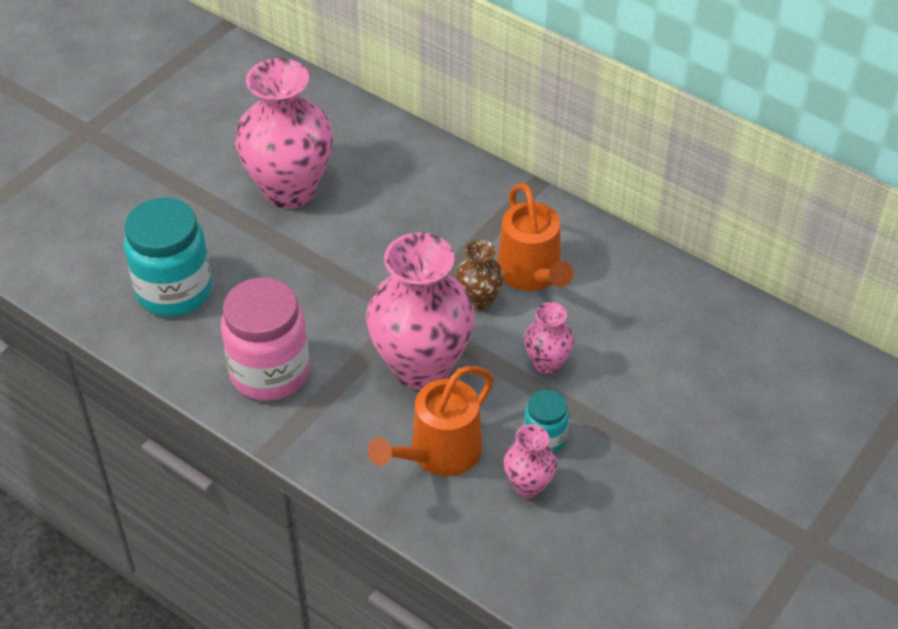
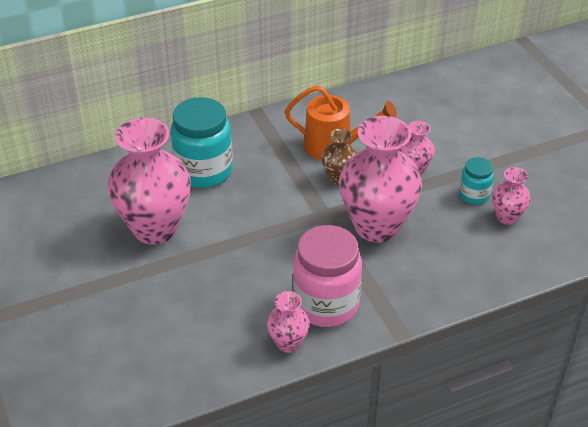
camera: 60 degrees left, 5 degrees down
(174, 291) = (203, 330): turquoise jar -> turquoise jar (204, 171)
(196, 364) = (288, 343): none -> pink vase
(439, 453) = (456, 247): orange watering can -> none

